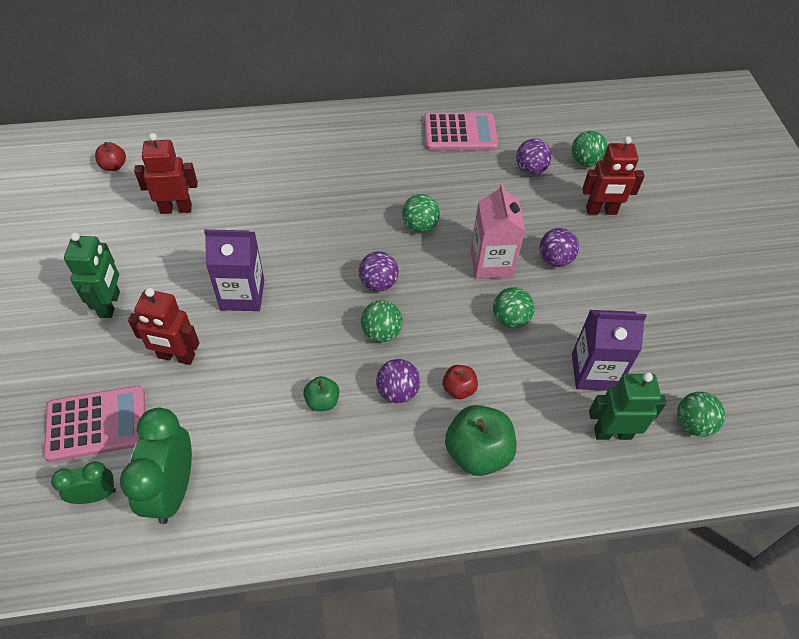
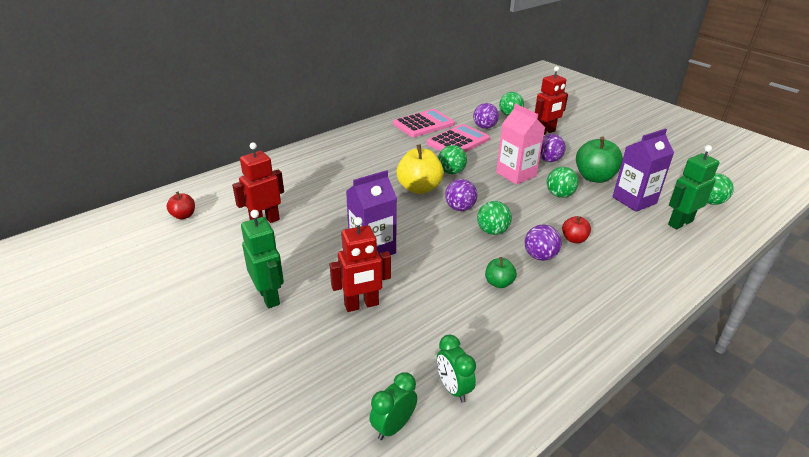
camera: 30 degrees left, 20 degrees down
(96, 424) = (341, 377): pink calculator -> pink calculator (458, 141)
(172, 490) = (453, 388): green clock -> green clock, size x0.56
(362, 233) = (419, 188): none -> yellow apple
(477, 452) = (625, 265): green apple -> green apple (594, 177)

